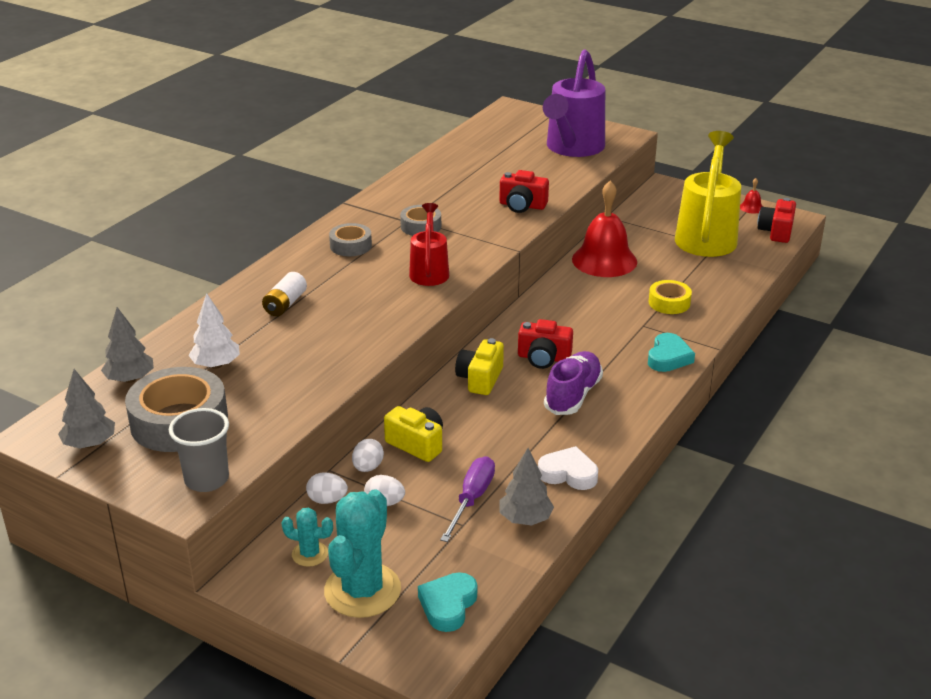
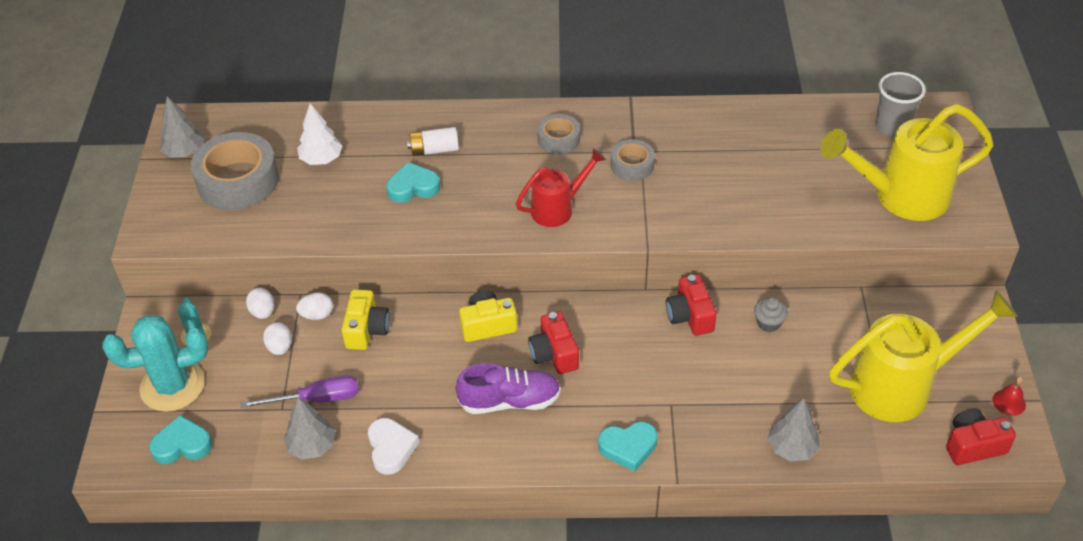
camera: 60 degrees right, 15 degrees up
(130, 379) = (273, 126): grey tree -> grey tree (792, 448)
(206, 480) = (179, 233): grey cup -> grey cup (892, 127)
(318, 328) = (413, 187): none -> turquoise heart
(522, 205) = (737, 214): red camera -> red camera (690, 316)
(572, 148) = (900, 196): purple watering can -> yellow watering can
(604, 260) = (768, 323): red bell -> grey cupcake
(669, 303) = (731, 408): yellow tape -> none

